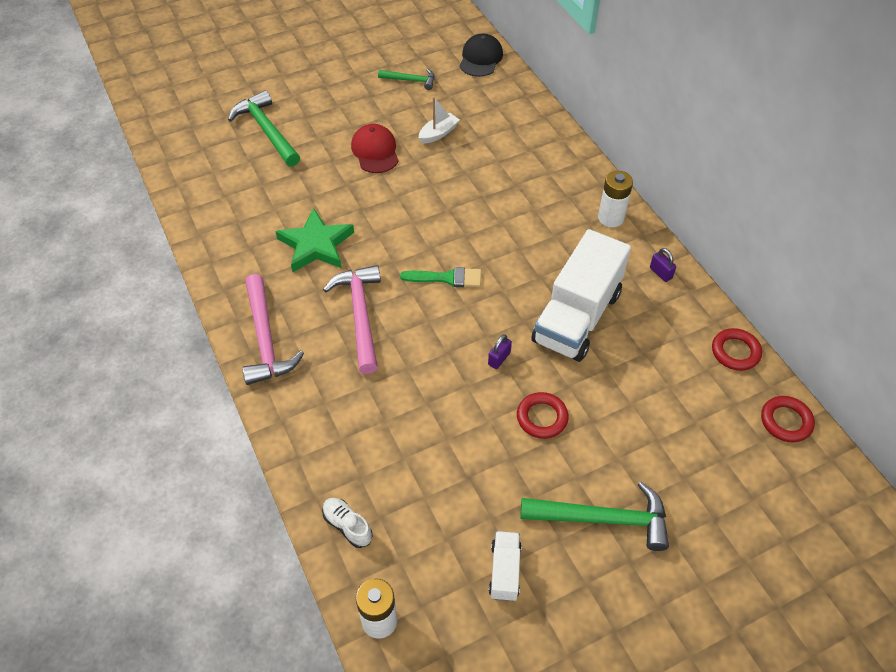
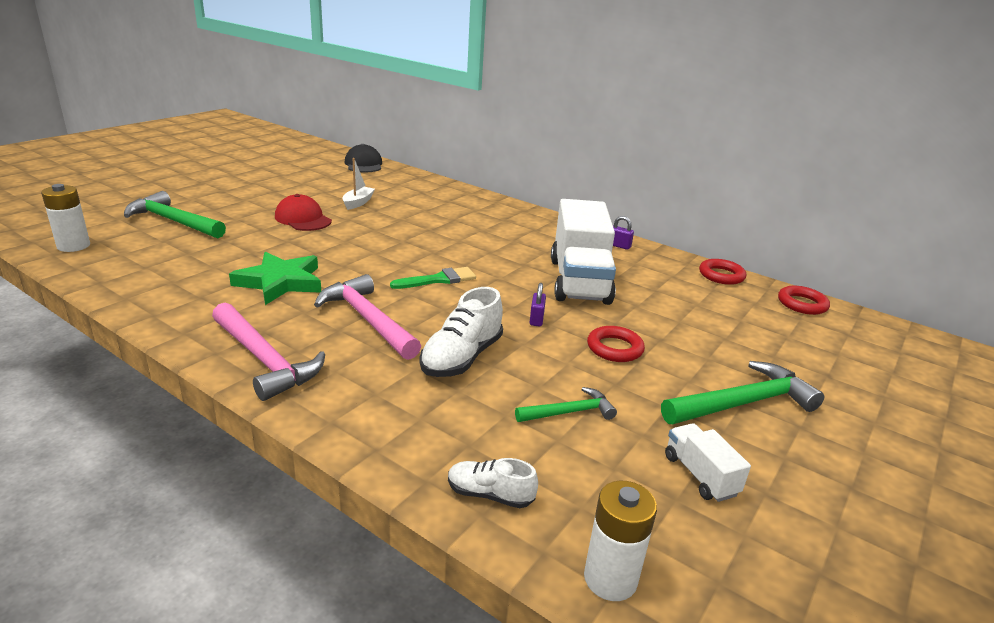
camera: 30 degrees left, 25 degrees down
(408, 385) = (462, 357): none -> white shoe
(410, 80) = (308, 180): green hammer -> green hammer (569, 412)
(611, 218) = (549, 225): white battery -> white battery (73, 246)

